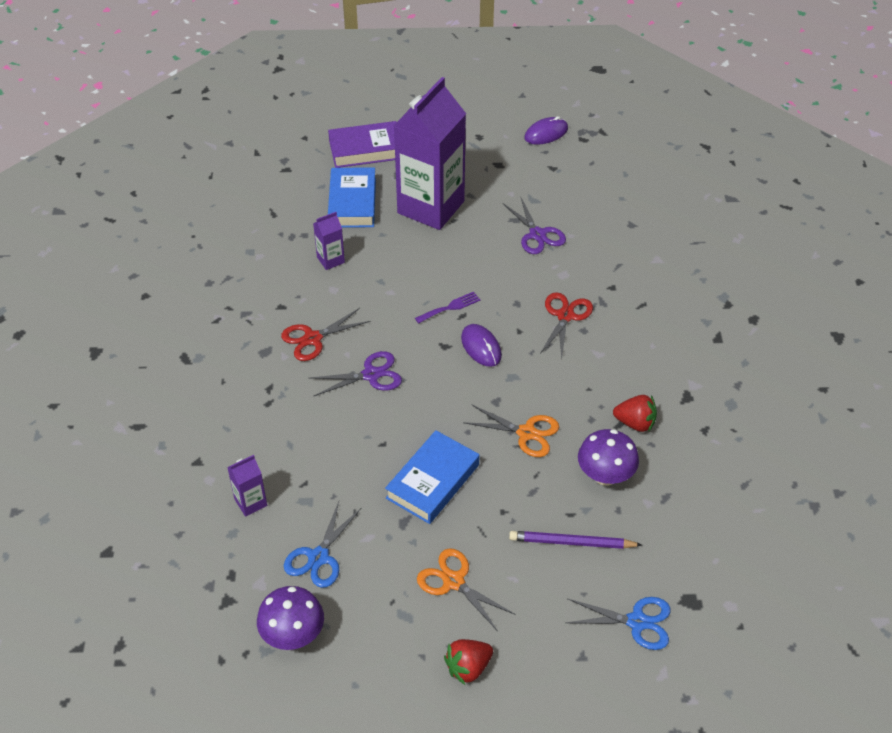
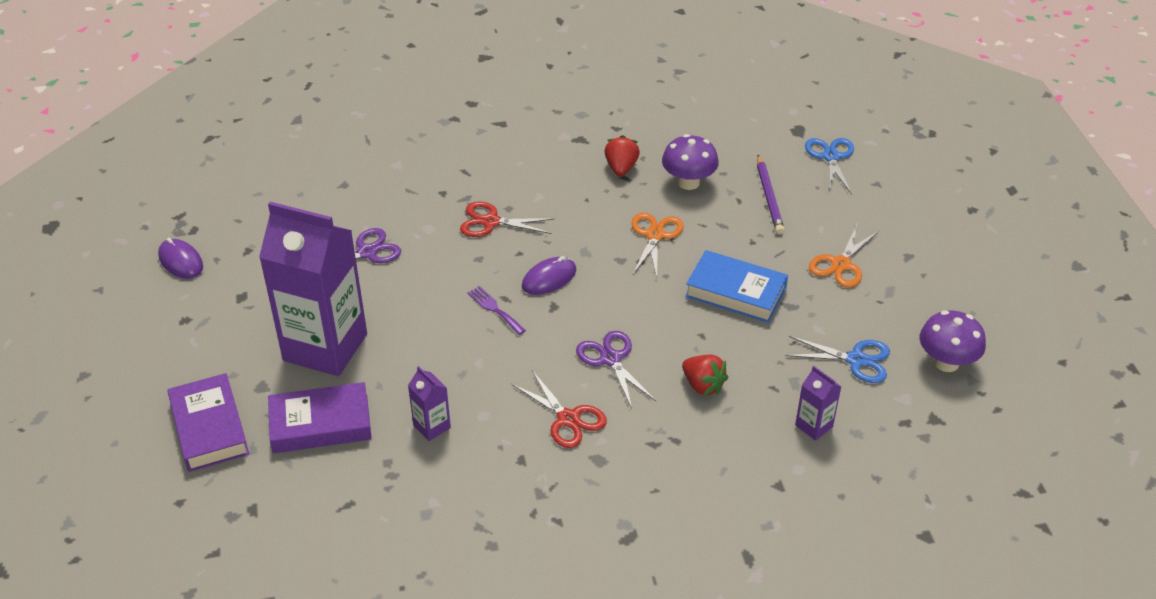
camera: 100 degrees left, 5 degrees down
(352, 202) = (320, 424): blue book -> purple book
(468, 667) = (920, 246): red strawberry -> red strawberry (703, 385)

